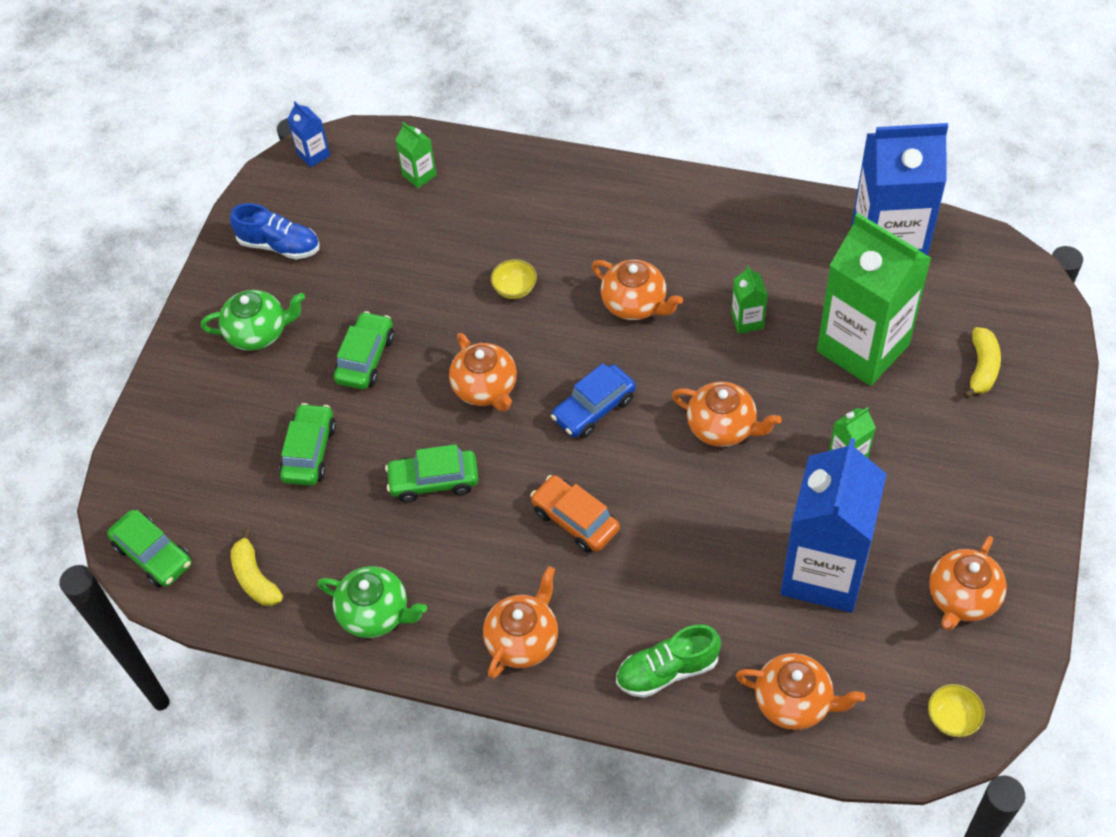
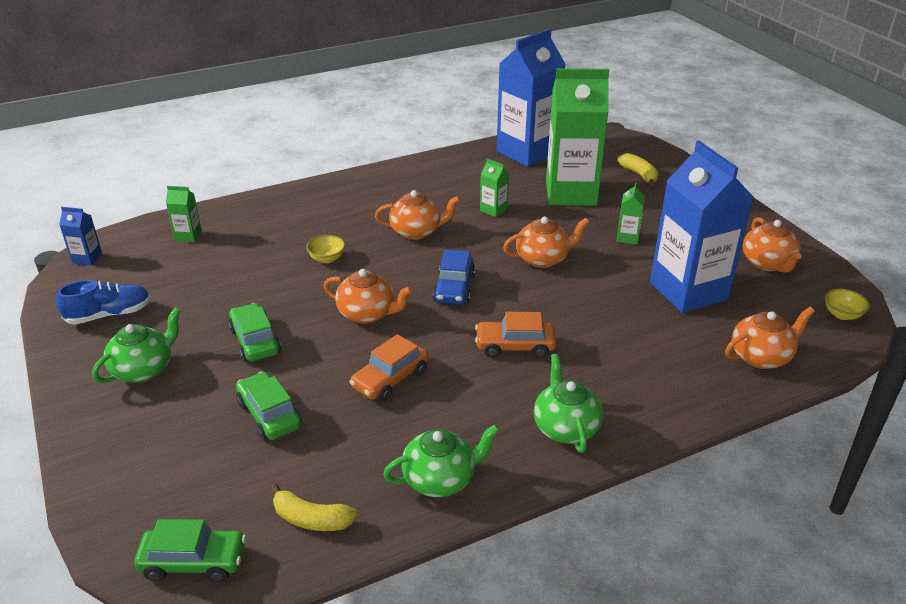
camera: 45 degrees left, 20 degrees down
(434, 481) = (390, 379): green car -> orange car
(523, 640) = (565, 427): orange teapot -> green teapot
(667, 671) = (674, 387): green shoe -> none

